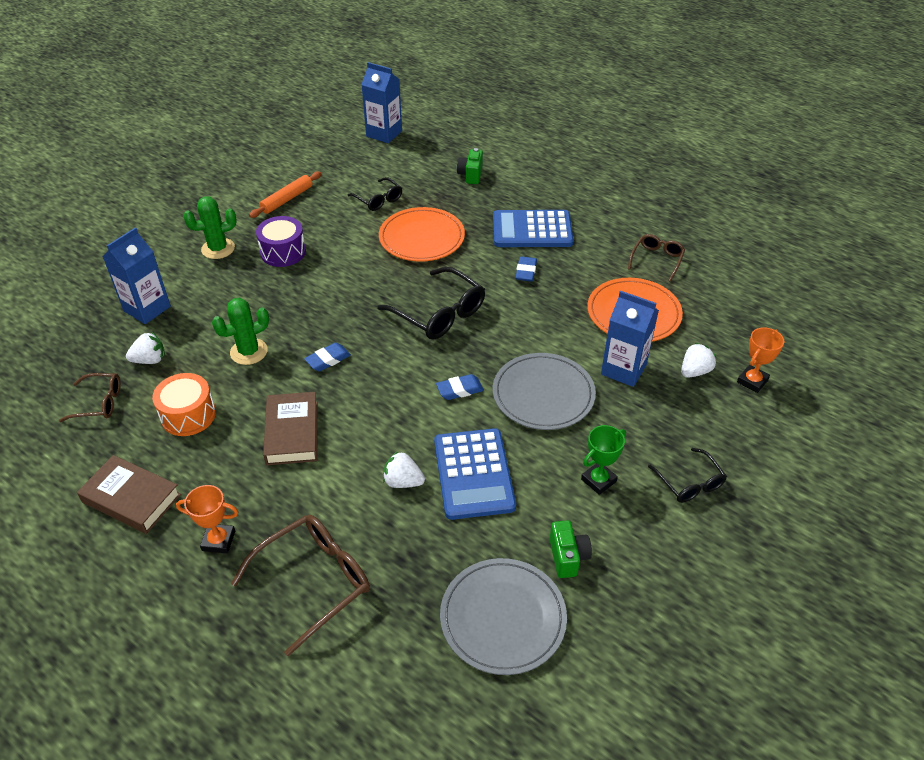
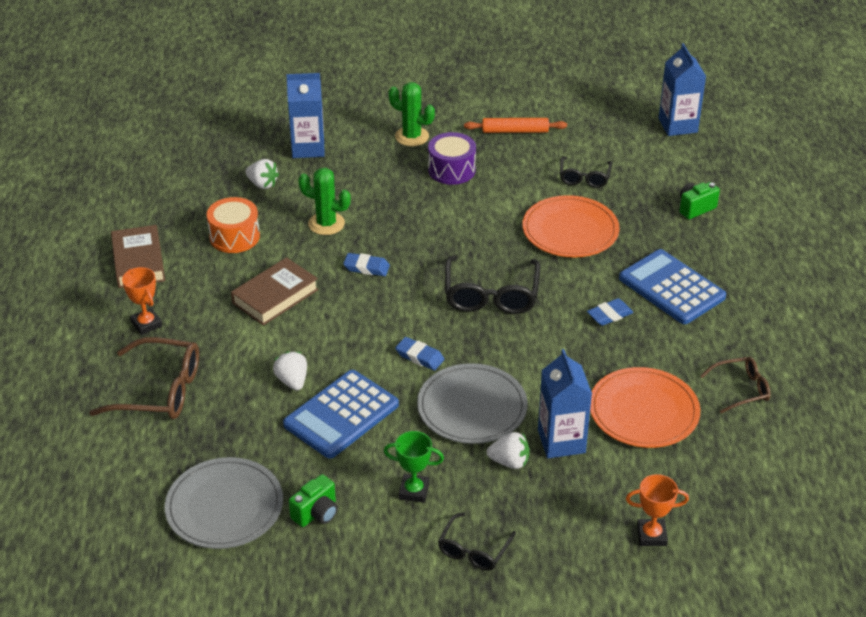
camera: 50 degrees right, 5 degrees down
(99, 403) = (199, 190): brown glasses -> none
(695, 371) = (616, 489): white strawberry -> white strawberry (509, 462)

